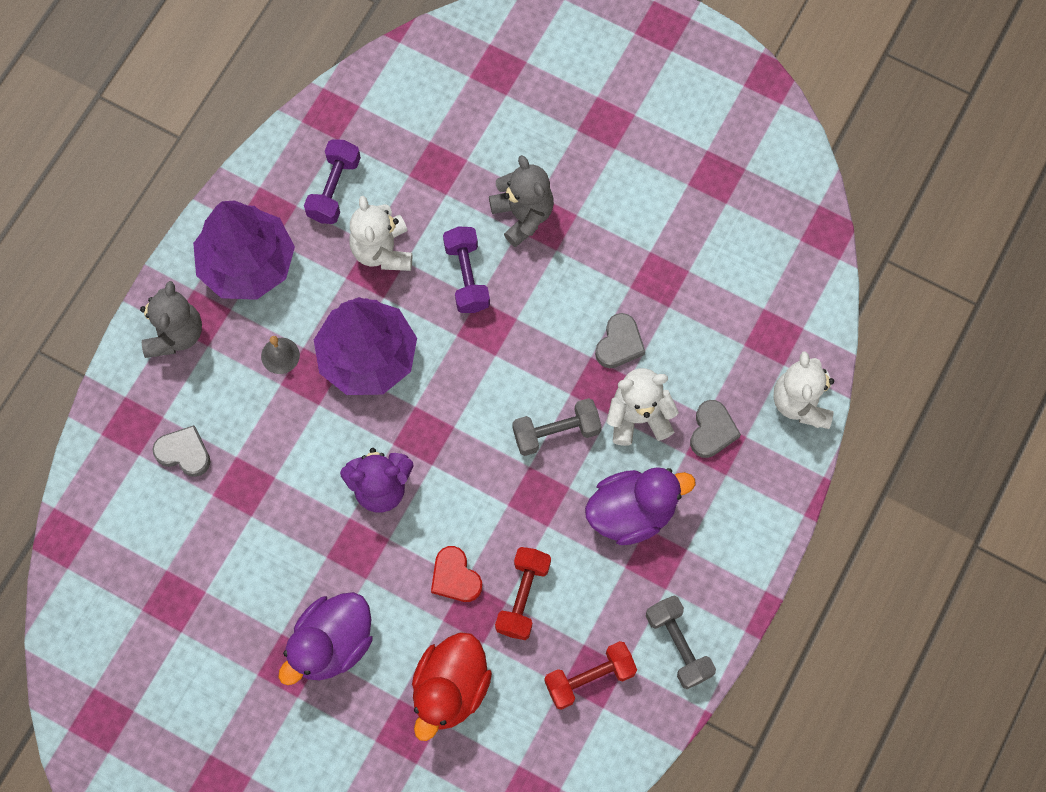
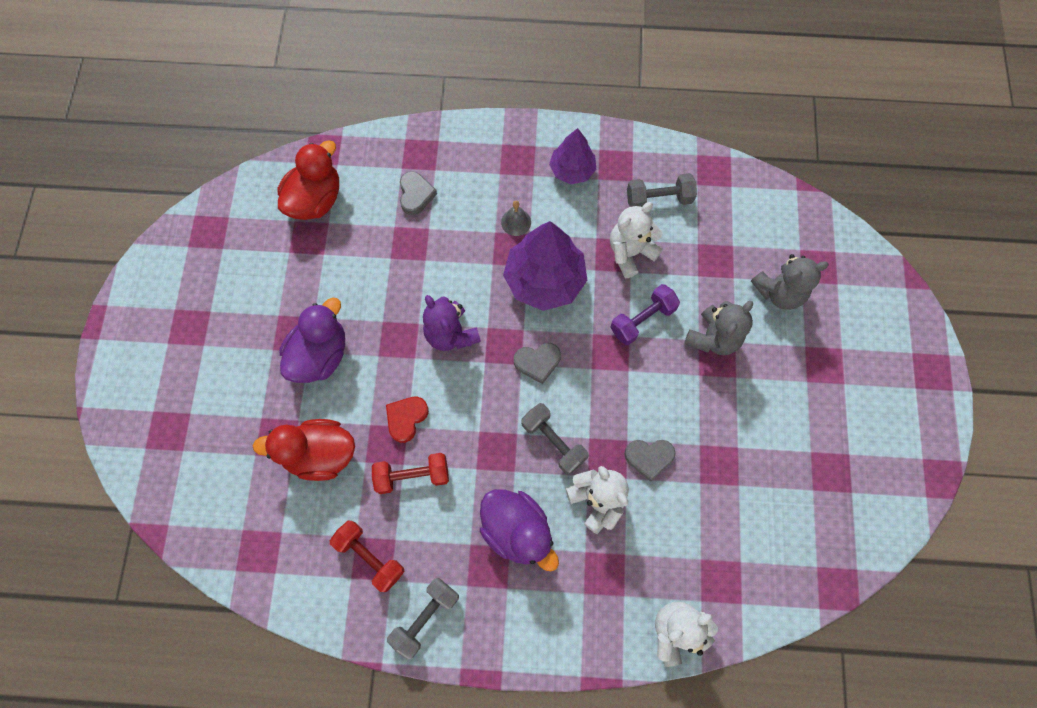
camera: 65 degrees right, 0 degrees up
(127, 573) = (316, 200): none -> red duck
(175, 334) = (497, 149): grey teddy bear -> grey teddy bear (779, 292)
(247, 264) = (572, 170): purple tree -> purple tree, size x0.60
(332, 644) = (320, 355): purple duck -> purple duck turned 105 degrees clockwise
(334, 189) = (658, 199): purple dumbbell -> grey dumbbell
(712, 431) = (614, 565): grey heart -> grey heart (537, 362)

